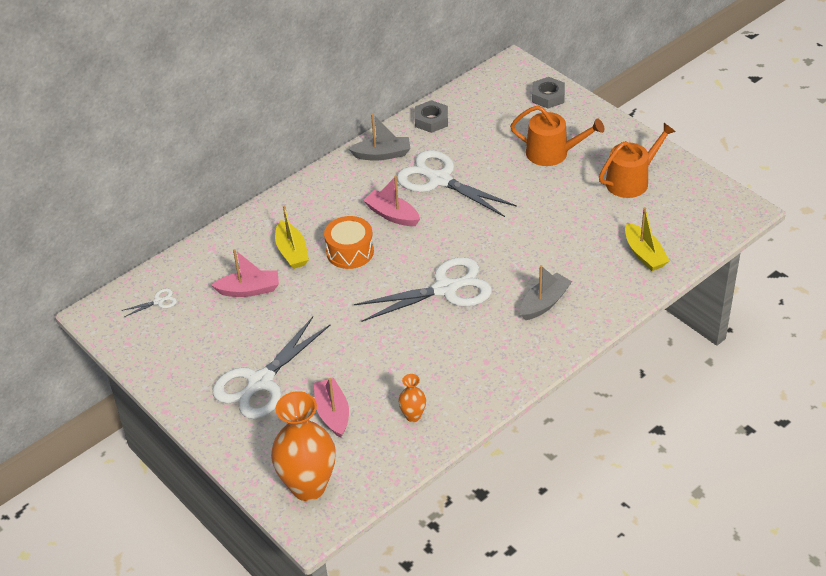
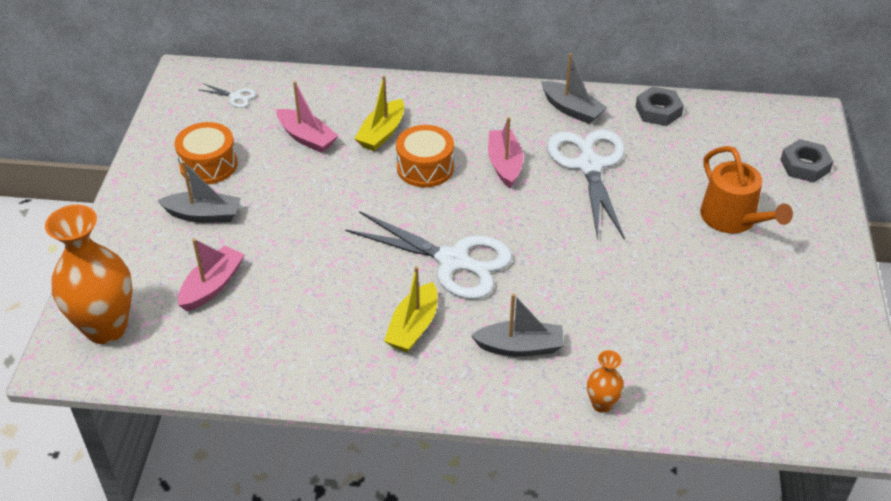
camera: 45 degrees right, 0 degrees up
(213, 353) = (208, 165): none -> orange drum
(260, 382) = (203, 215): white scissors -> grey boat
(413, 416) = (263, 345): orange vase -> orange vase (602, 404)
(631, 180) = (779, 304): orange watering can -> none
(644, 254) = (687, 384): yellow boat -> yellow boat (413, 327)

